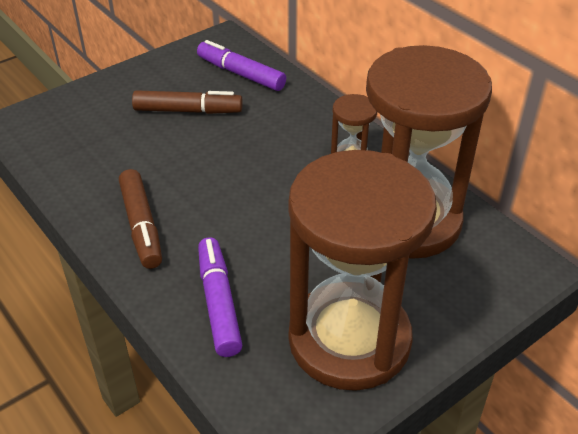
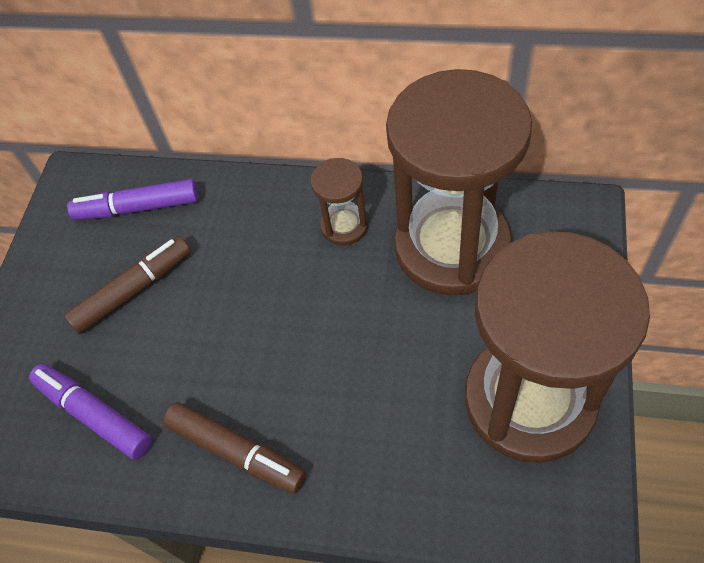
camera: 35 degrees left, 15 degrees up
(219, 302) = (394, 464): purple marker -> purple marker (94, 414)

